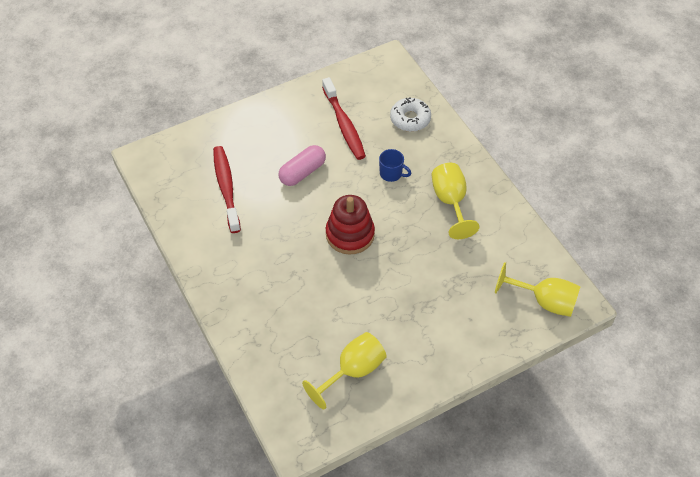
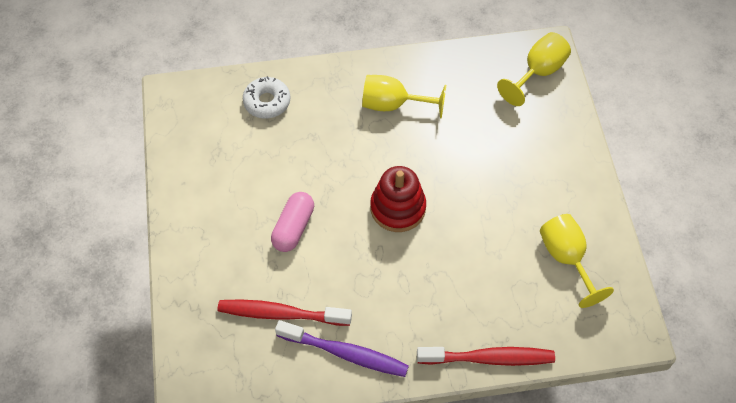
camera: 70 degrees left, 5 degrees up
(208, 238) = (345, 353): none -> purple toothbrush
(302, 172) = (293, 228): pink capsule -> pink capsule turned 45 degrees clockwise
(344, 125) = (244, 166): red toothbrush -> red toothbrush (489, 358)
(391, 174) = (334, 144): blue mug -> none

